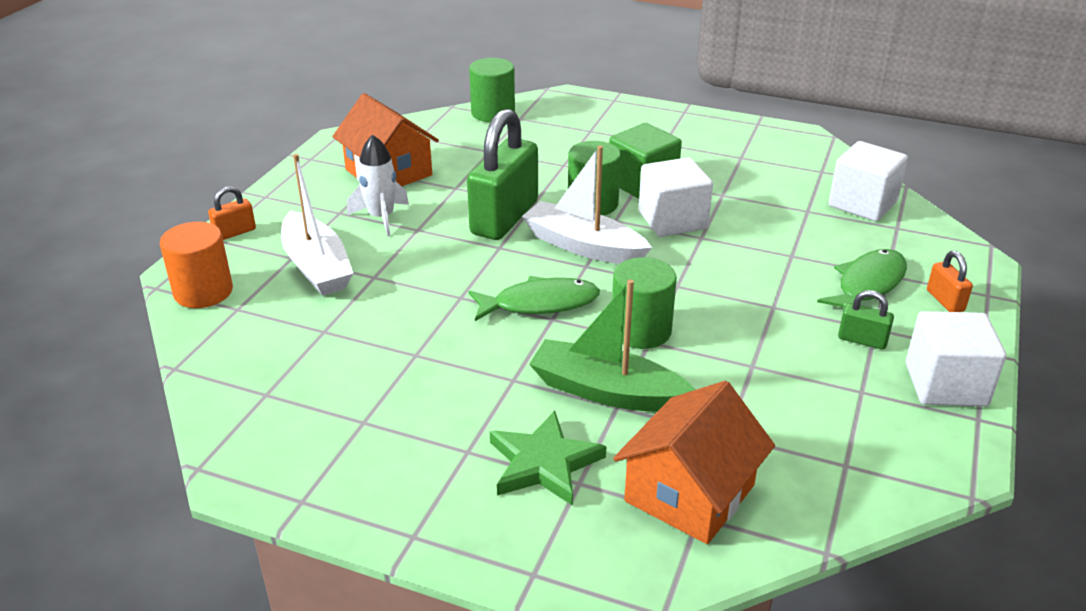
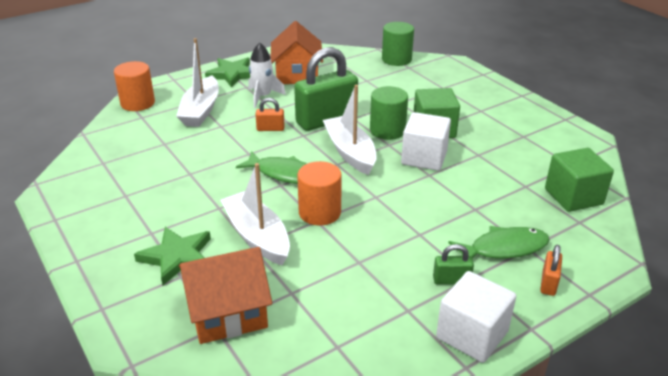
camera: 35 degrees right, 0 degrees up
(234, 232) = (186, 79): orange padlock -> orange padlock (270, 129)
(296, 202) = (232, 74): none -> green star
(606, 391) = (257, 236): green boat -> white boat
(641, 331) = (319, 212): green cylinder -> orange cylinder
(862, 204) = (573, 196): white cube -> green cube
(862, 340) = (451, 280): green padlock -> green padlock turned 60 degrees counterclockwise

